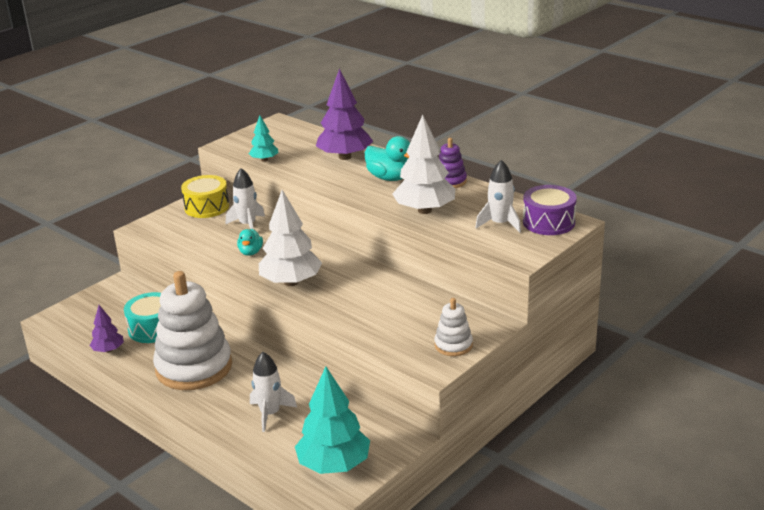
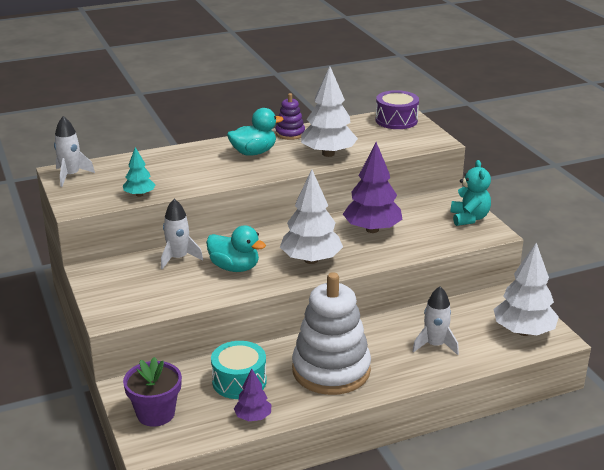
camera: 65 degrees left, 0 degrees up
(93, 307) = (155, 413): none -> purple flower pot
(207, 207) = (112, 272): yellow drum -> none
(250, 252) = (234, 268): turquoise duck -> turquoise duck, size x1.62
(334, 465) = (523, 331): turquoise tree -> white tree
(345, 157) = (186, 160): purple tree -> purple tree (372, 229)
(453, 345) = (469, 218): white stacking toy -> turquoise teddy bear
(500, 224) = (381, 135): white rocket -> white rocket (71, 175)

